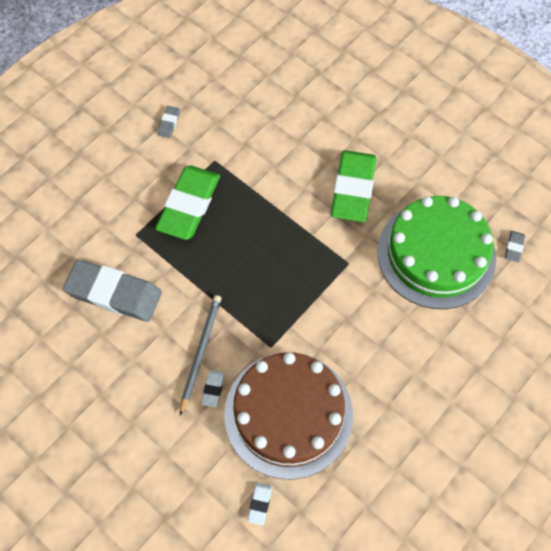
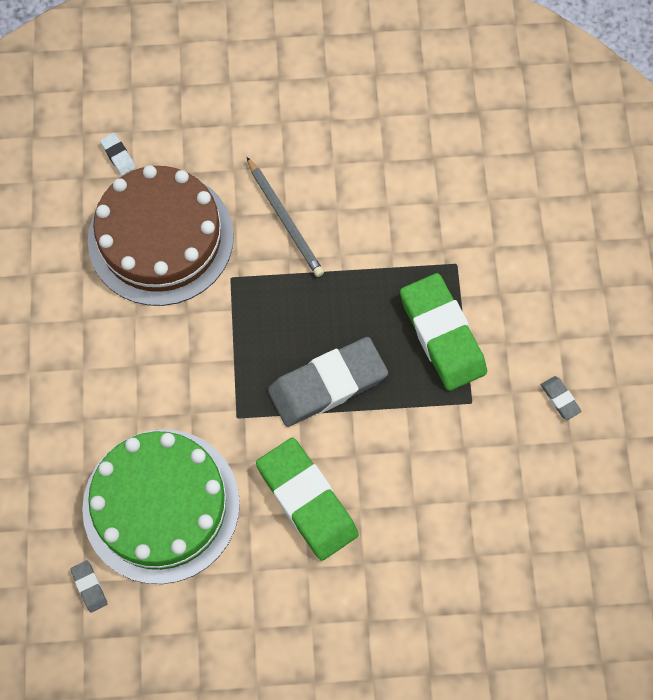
camera: 135 degrees right, 5 degrees up
(114, 293) = (412, 199): grey eraser -> grey eraser (327, 384)
(213, 389) = (243, 201): white eraser -> none

